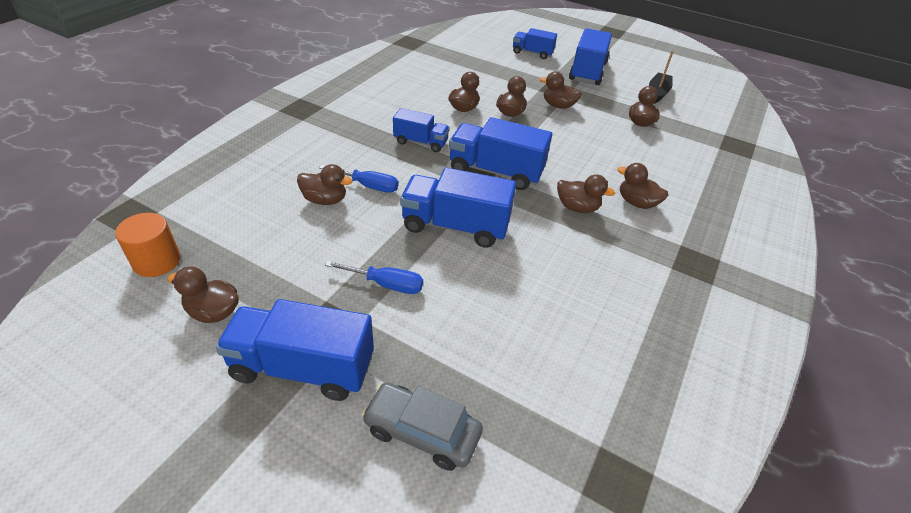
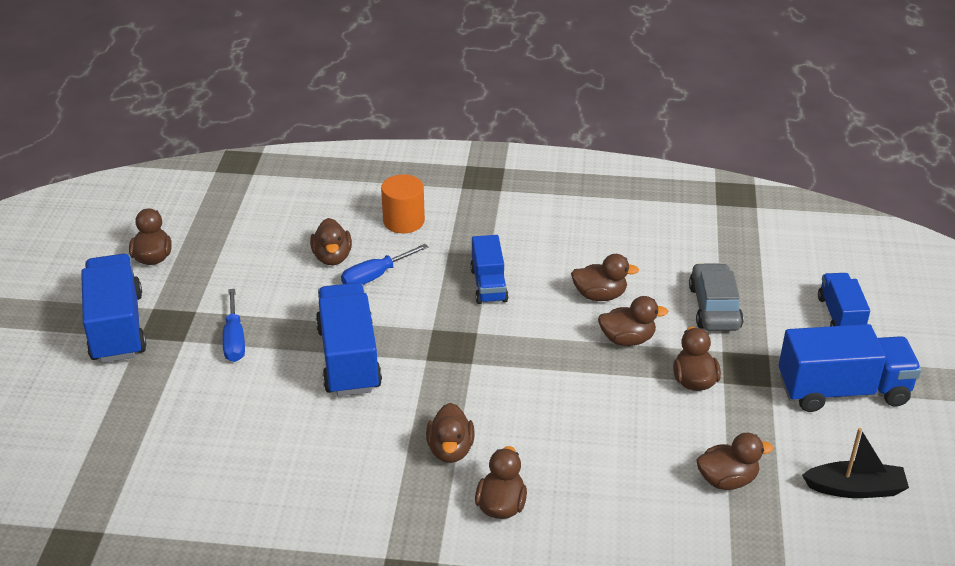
camera: 70 degrees right, 5 degrees down
(157, 261) = (193, 203): orange cylinder -> orange cylinder (403, 221)
(368, 186) = (375, 276): blue screwdriver -> blue screwdriver turned 60 degrees clockwise
(422, 432) = (80, 415): grey car -> grey car (714, 307)
(495, 171) = (475, 362): blue truck -> none

